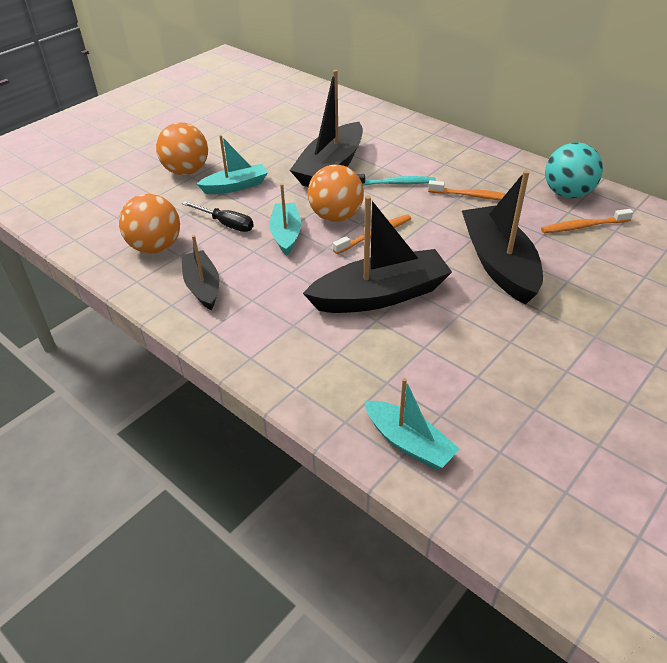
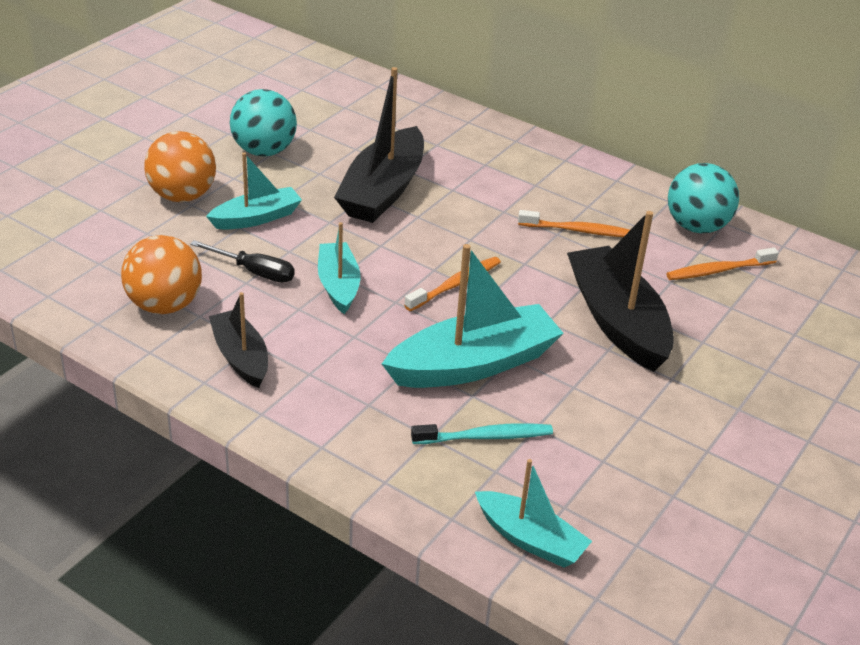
camera: 10 degrees left, 5 degrees down
(250, 141) = (264, 151): none -> turquoise ball
(336, 216) = (401, 260): orange ball -> none
(380, 295) = (474, 364): black boat -> turquoise boat
(394, 183) = (472, 213): turquoise toothbrush -> turquoise toothbrush (485, 437)

